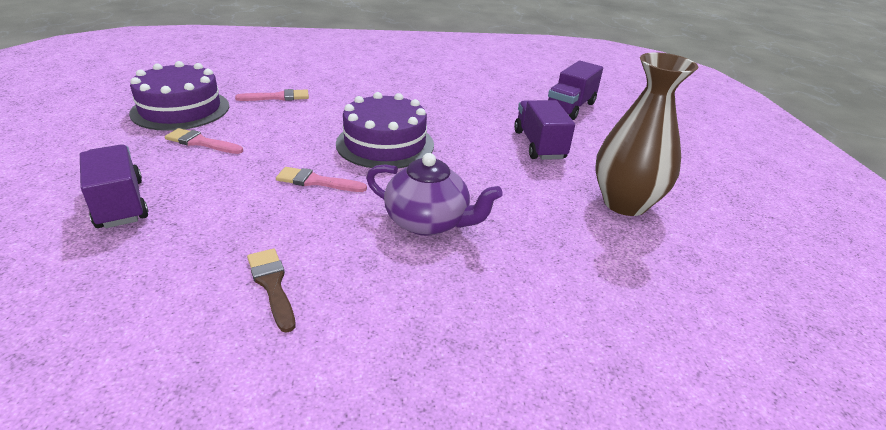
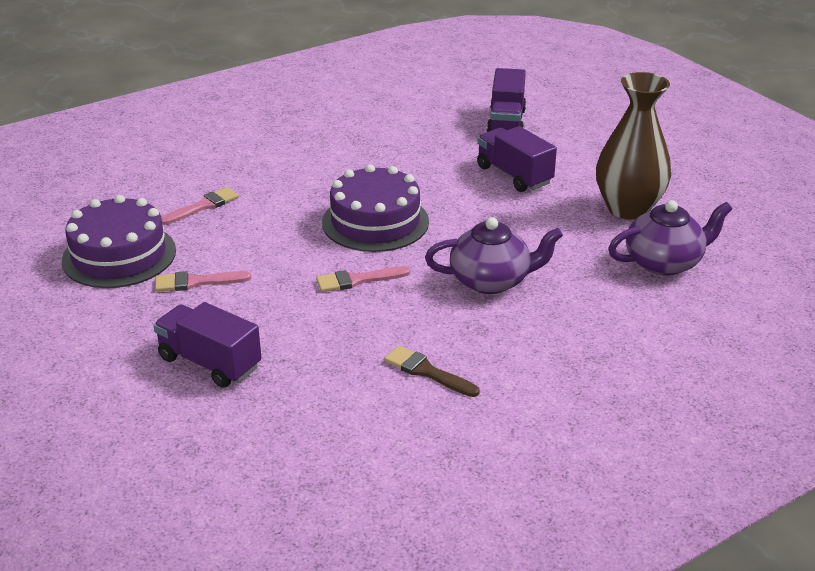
camera: 25 degrees left, 0 degrees up
(623, 267) = (664, 262): none -> purple teapot

